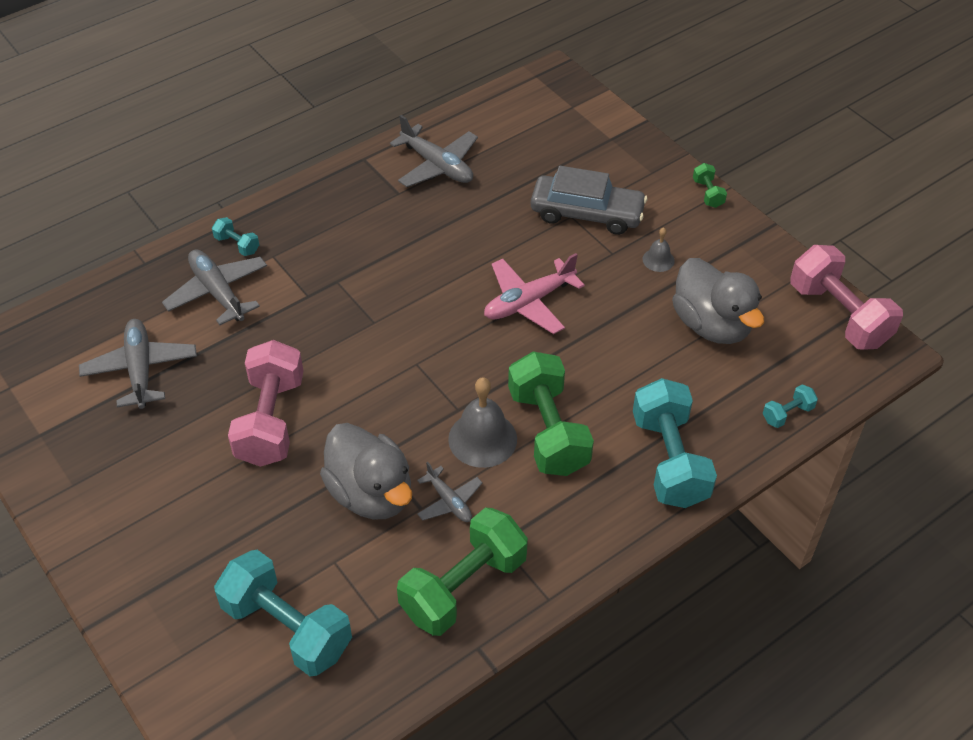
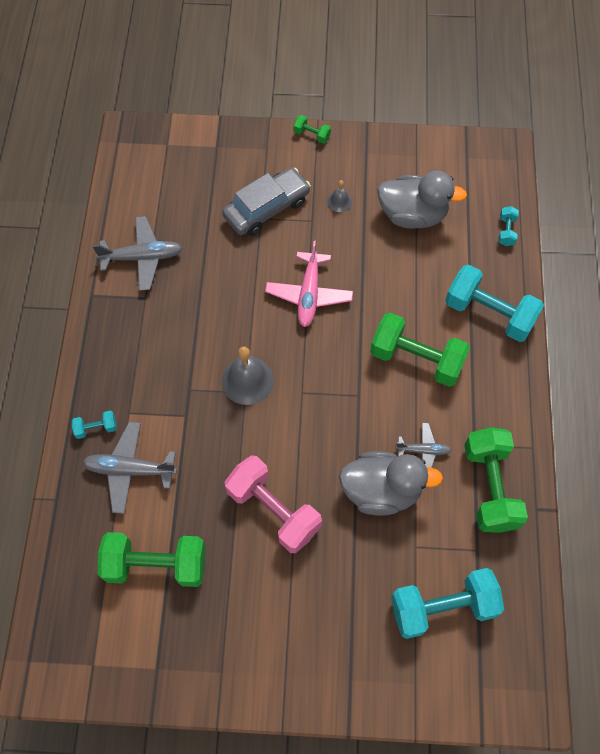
camera: 50 degrees left, 15 degrees up
(140, 370) = (156, 565): grey plane -> green dumbbell
(482, 439) = (392, 398): grey bell -> grey bell (247, 380)
(838, 315) = (461, 150): pink dumbbell -> none

